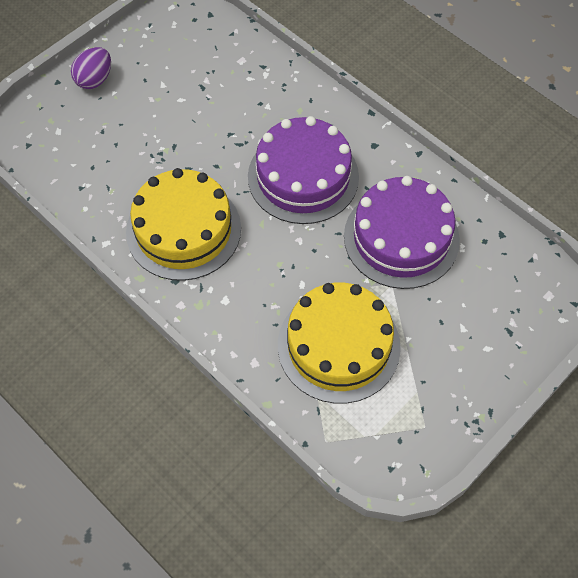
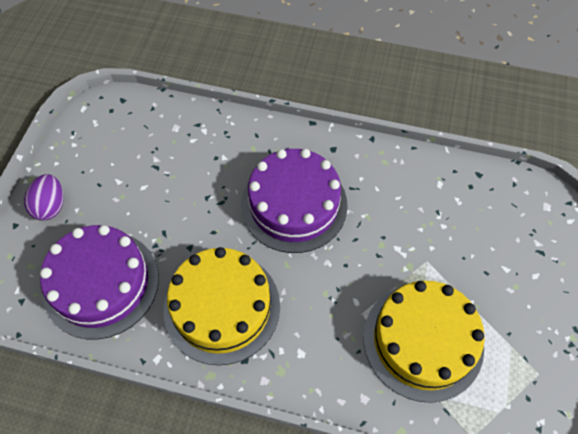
camera: 30 degrees left, 0 degrees up
(401, 238) = (407, 217): purple cake -> purple cake (101, 283)

